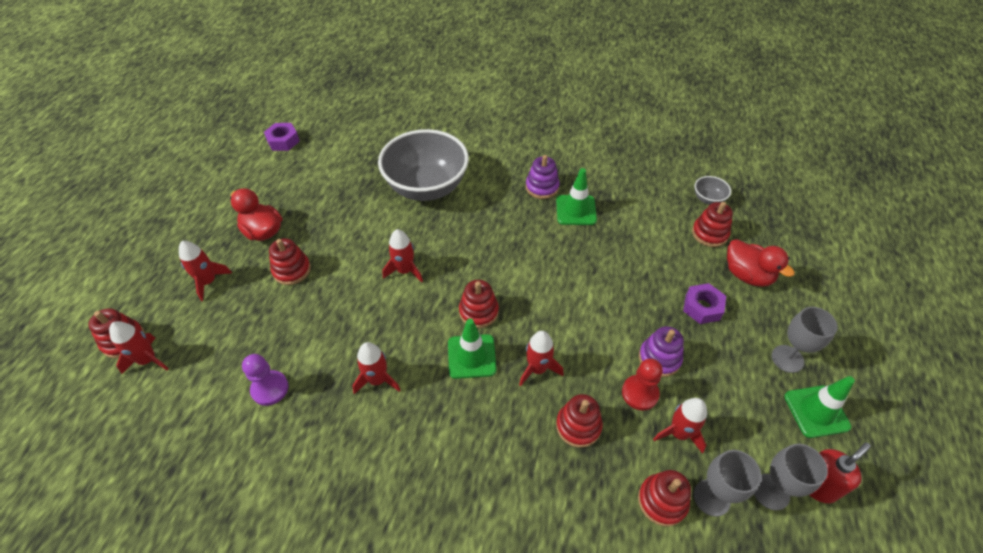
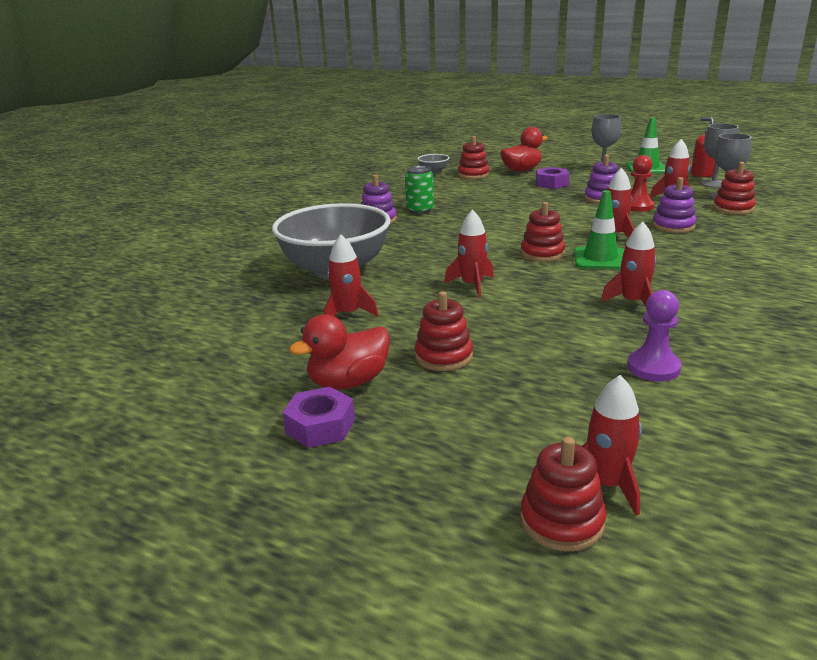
camera: 75 degrees left, 25 degrees down
(208, 281) = (441, 430): red rocket -> red rocket (348, 314)
(283, 141) = (131, 370): purple nut -> purple nut (320, 426)
(576, 210) = (420, 210): green traffic cone -> green can
(578, 426) = (673, 226): red stacking toy -> purple stacking toy

